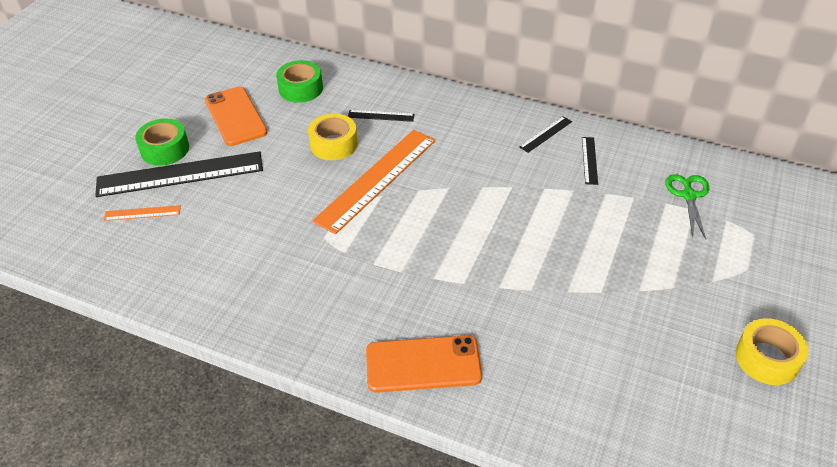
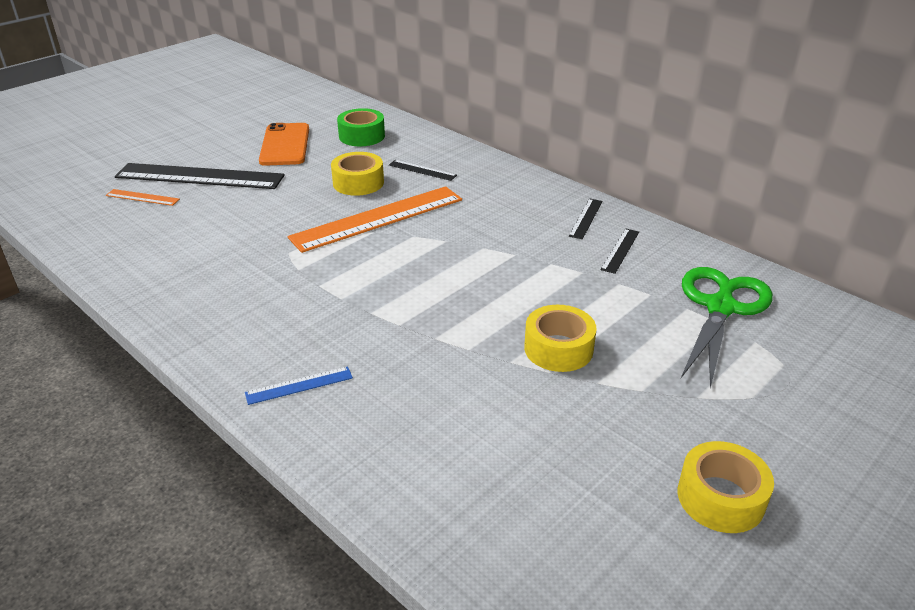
camera: 20 degrees right, 10 degrees down
(165, 149) = (203, 156): green tape -> none
(423, 364) = (299, 385): orange phone -> blue ruler
(545, 134) = (586, 218): black ruler -> black ruler turned 45 degrees counterclockwise
(596, 268) = (558, 348): none -> yellow tape
(688, 195) = (720, 307): green scissors -> green scissors, size x1.64

